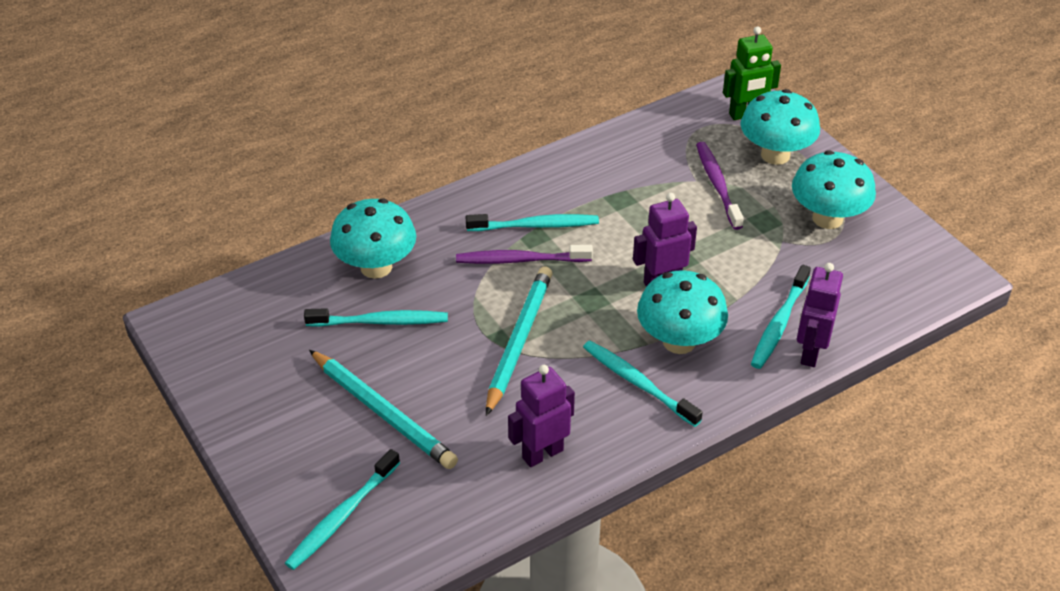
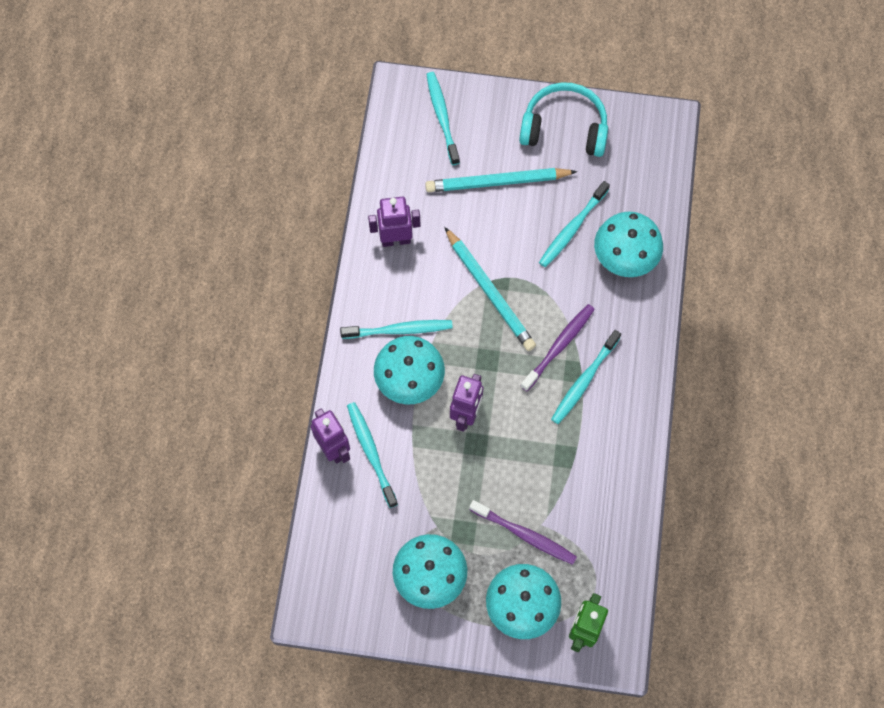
camera: 130 degrees right, 25 degrees up
(258, 398) = (564, 128): none -> turquoise headphones
(542, 453) = (396, 240): purple robot -> purple robot turned 105 degrees counterclockwise

